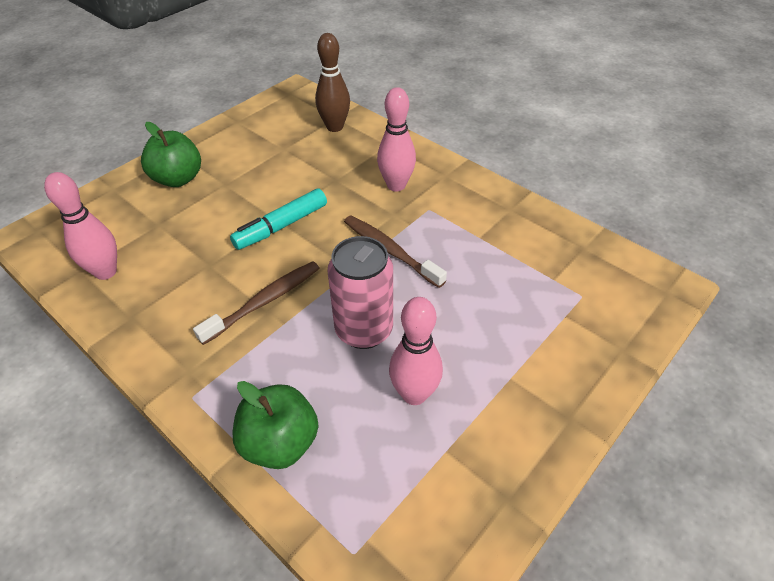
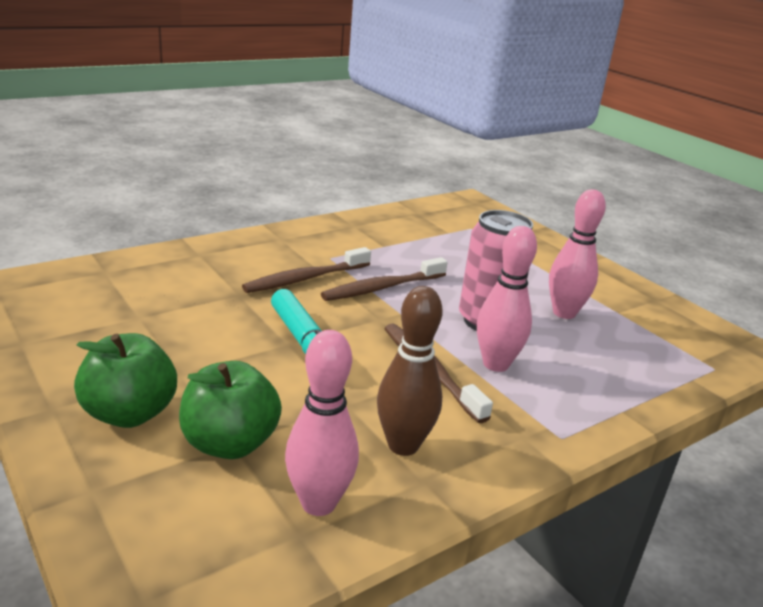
camera: 80 degrees left, 20 degrees down
(280, 443) = (617, 387): green apple -> green apple (230, 443)
(335, 127) = (128, 275): brown bowling pin -> brown bowling pin (403, 445)
(380, 205) = (306, 278): none -> brown toothbrush
(396, 185) = (279, 264): pink bowling pin -> pink bowling pin (495, 364)

